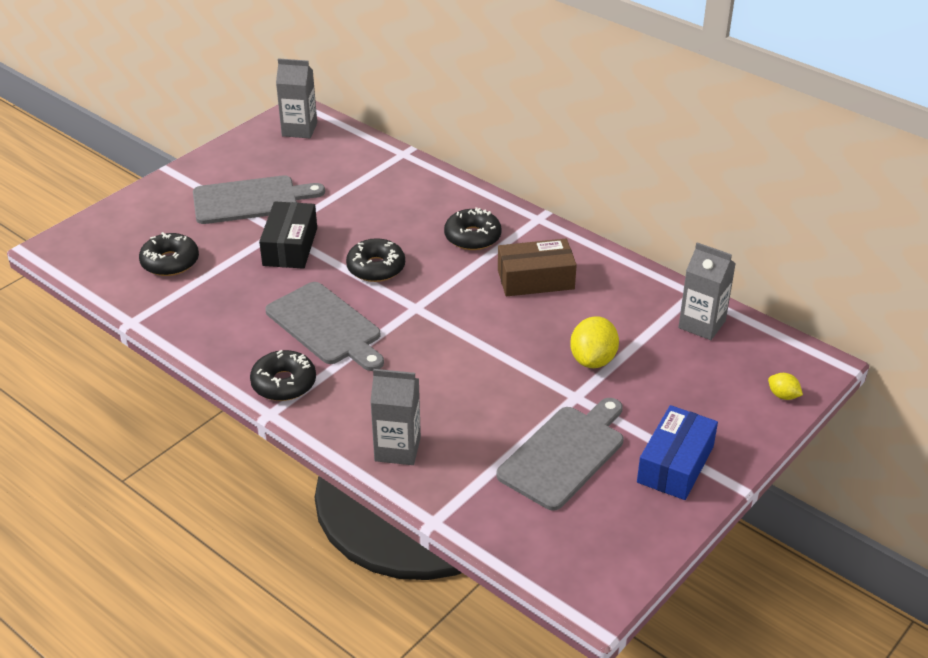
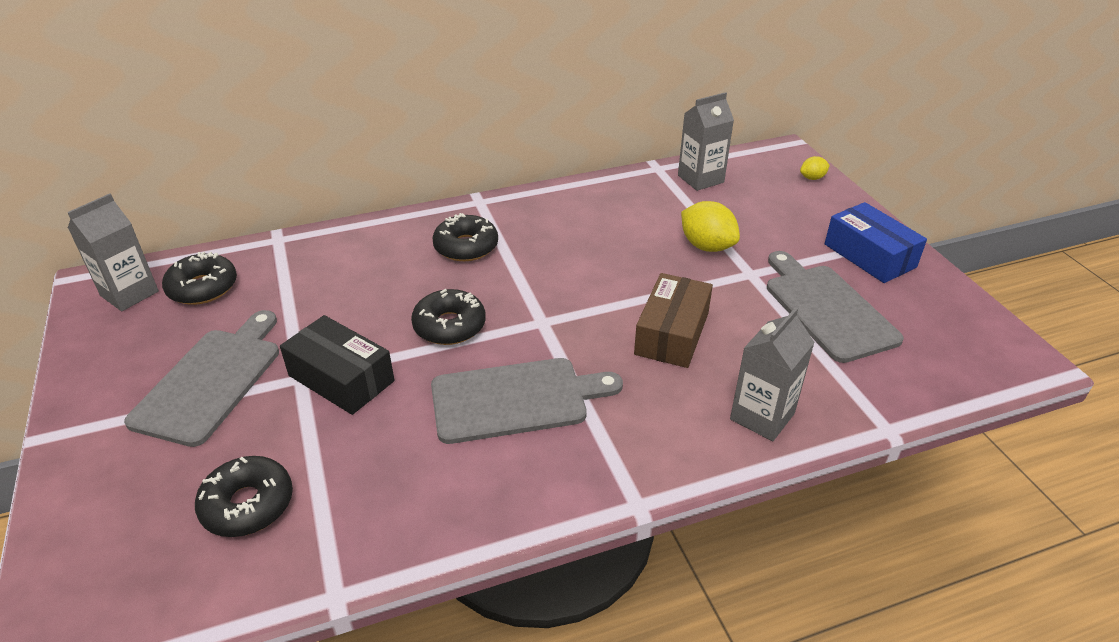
camera: 60 degrees left, 0 degrees up
(284, 383) = (590, 472): black donut -> black donut (203, 288)
(535, 279) = (567, 235): brown box -> brown box (672, 333)

